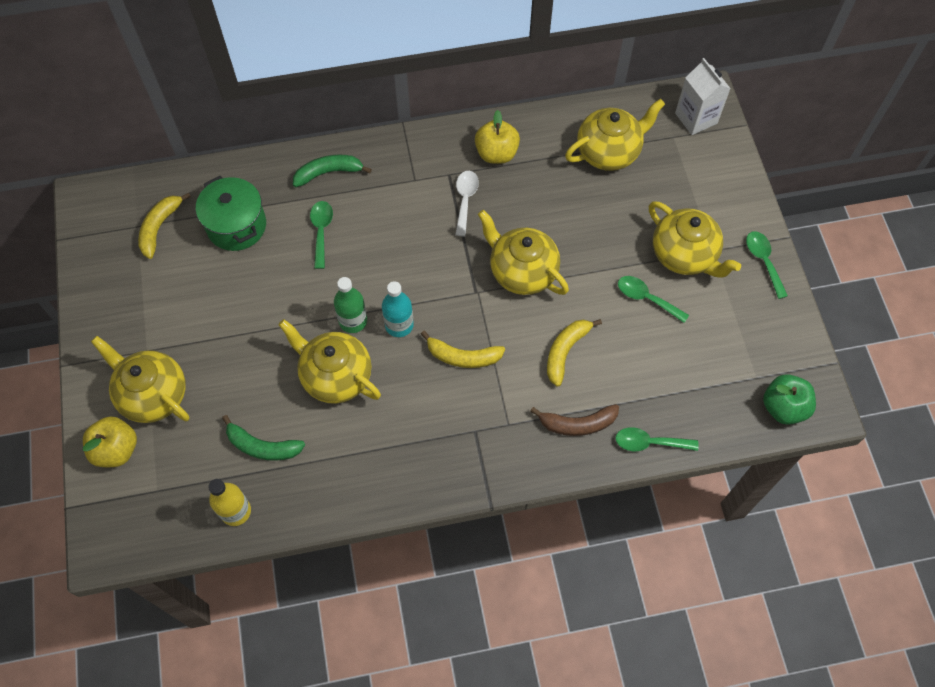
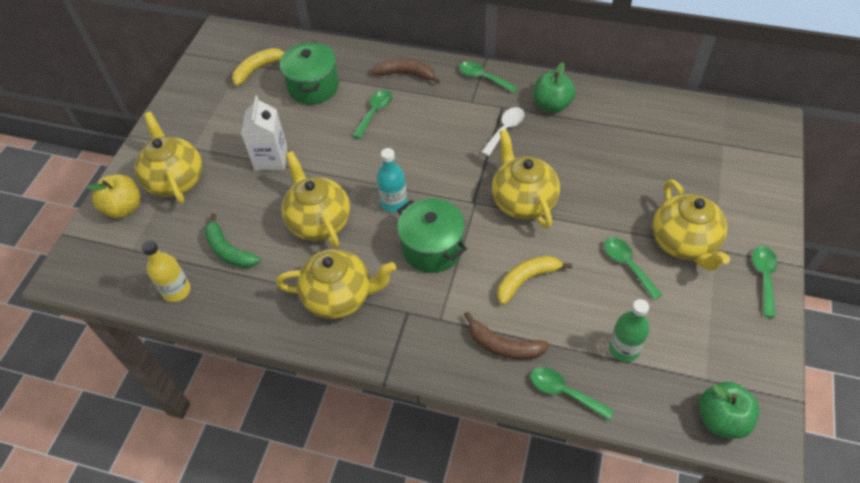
camera: 30 degrees right, 10 degrees down
(328, 173) = (406, 74): green banana -> brown banana
(353, 321) = (358, 185): green bottle -> green bottle (624, 349)
(412, 147) = (483, 78): none -> green spoon
(463, 356) = (432, 248): yellow banana -> green pot
(496, 153) = (552, 105): yellow apple -> green apple
(609, 152) = (654, 136): yellow teapot -> yellow teapot (339, 297)
(696, 118) = (752, 136): white carton -> white carton (271, 158)

